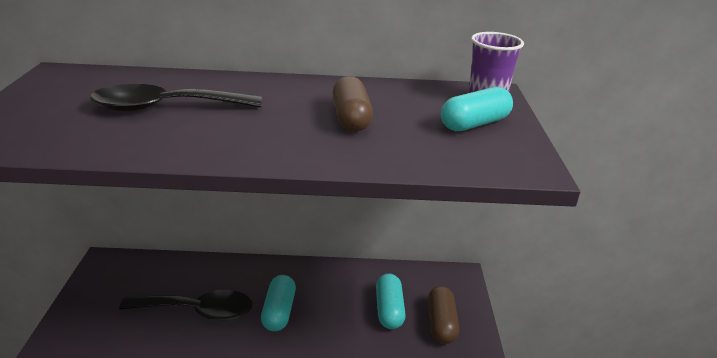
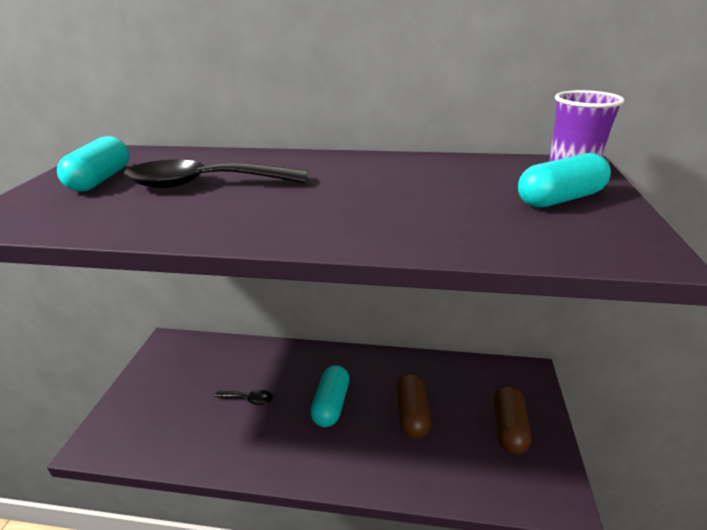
camera: 10 degrees right, 0 degrees up
(198, 311) = (249, 399): black spoon -> black spoon, size x0.45
(351, 118) = (408, 194): brown capsule -> brown capsule (412, 414)
(389, 310) = (449, 408): turquoise capsule -> turquoise capsule (101, 179)

